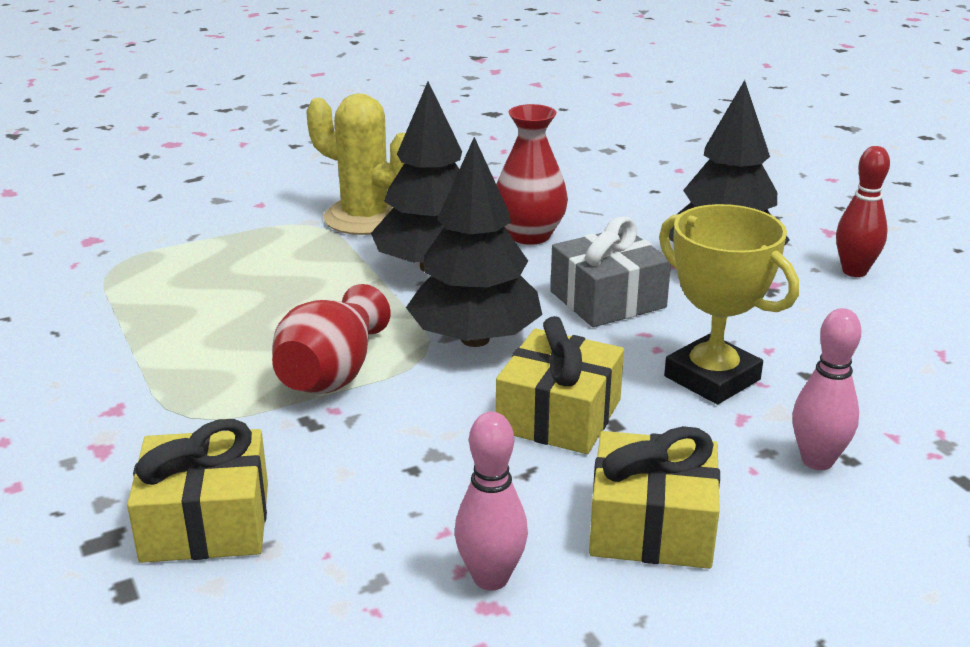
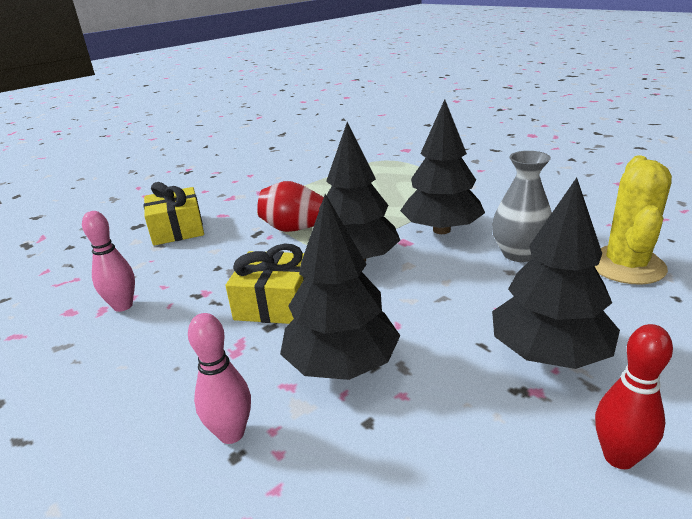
camera: 80 degrees right, 0 degrees up
(365, 217) = (491, 198): yellow cactus -> yellow cactus (626, 266)
(529, 235) = (519, 254): red vase -> grey vase
(608, 299) = (440, 301): grey gift -> none
(651, 526) = (158, 355): yellow gift -> none
(712, 378) = (341, 365): yellow trophy -> black tree

